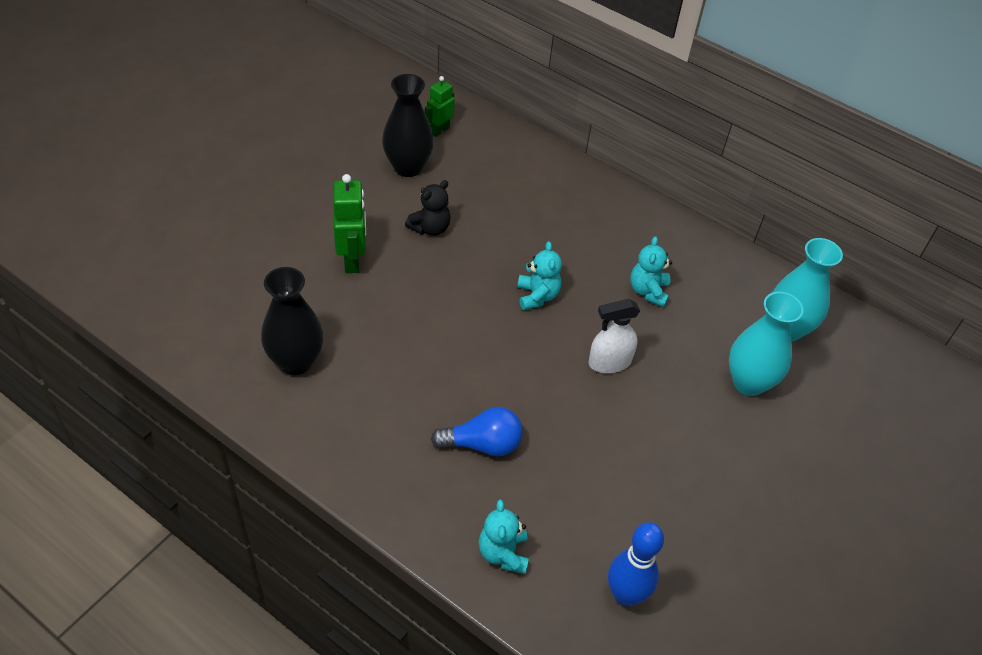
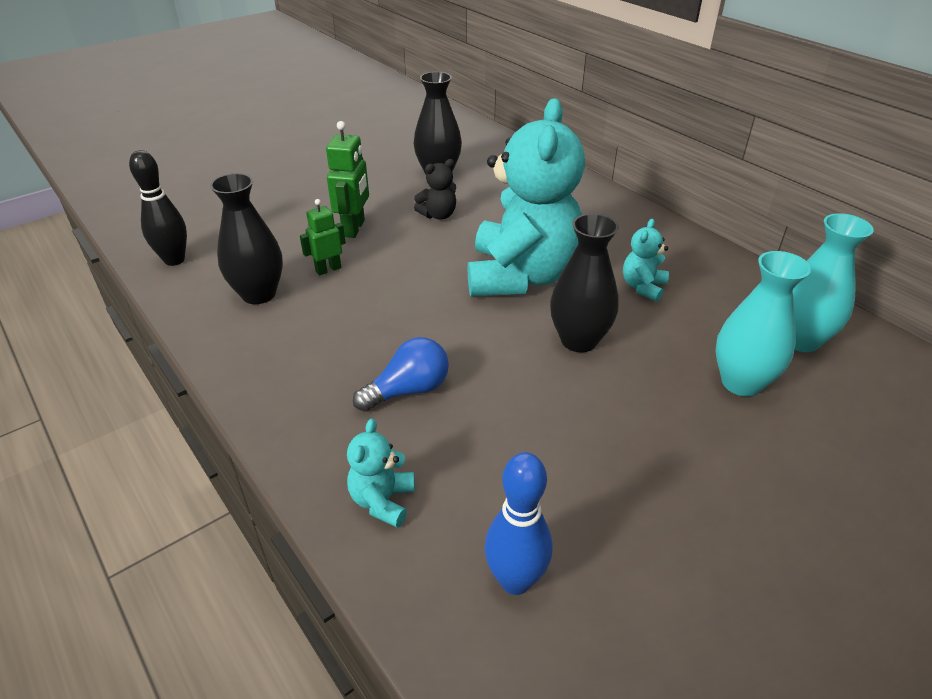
camera: 20 degrees right, 10 degrees down
(185, 333) = (174, 260): none -> black bowling pin
(439, 130) = (479, 154): green robot -> green robot (328, 269)
(482, 444) = (408, 390): blue light bulb -> blue light bulb turned 45 degrees counterclockwise
(537, 296) = (521, 276): turquoise teddy bear -> turquoise teddy bear, size x2.47
(609, 362) = (579, 340): white spray bottle -> black vase

